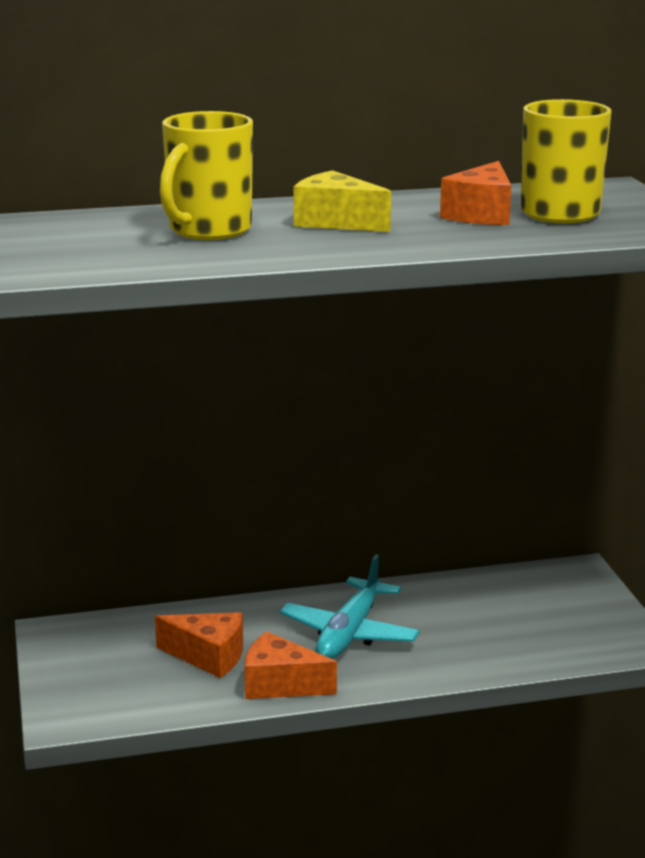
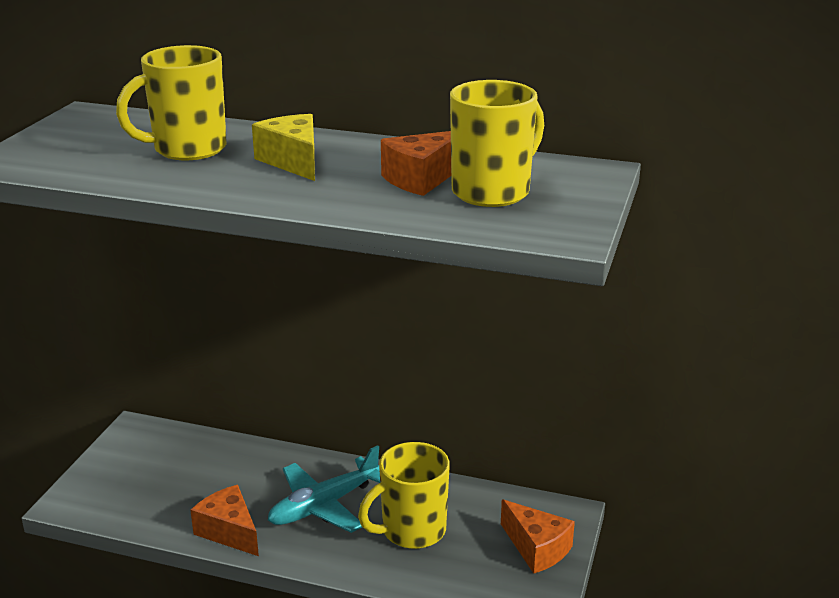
camera: 30 degrees right, 5 degrees up
(208, 656) = (208, 488): orange cheese -> orange cheese (536, 548)
(458, 626) = (411, 531): none -> yellow mug

